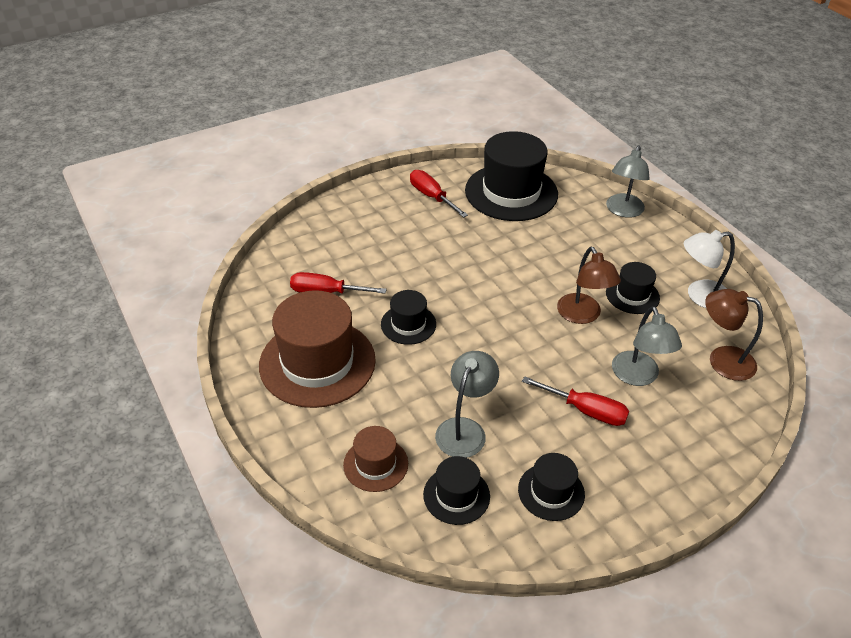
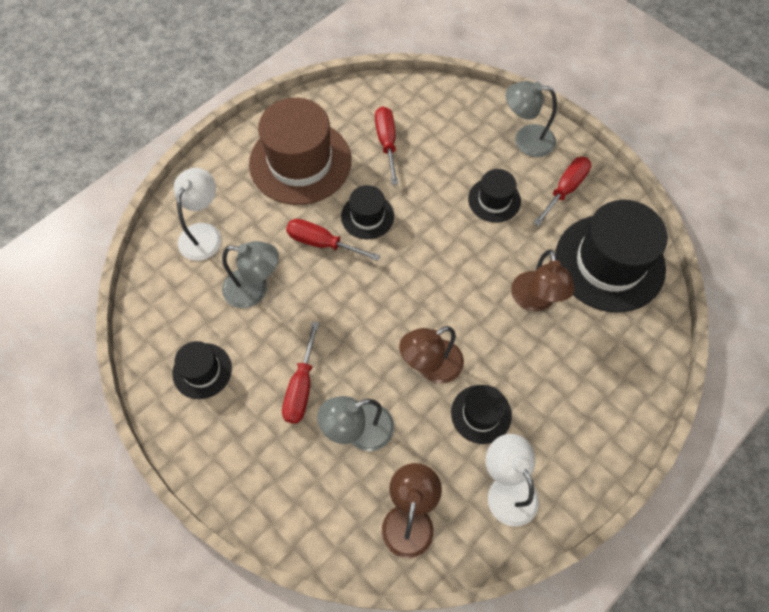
camera: 75 degrees right, 20 degrees up
(375, 464) = (204, 233): brown hat -> white lamp
(427, 364) = (322, 243): none -> red screwdriver
(456, 495) = (184, 298): black hat -> black hat (494, 200)
(534, 240) = (535, 301): none -> brown lamp
(623, 211) = (630, 388): grey lamp -> grey lamp (526, 140)

